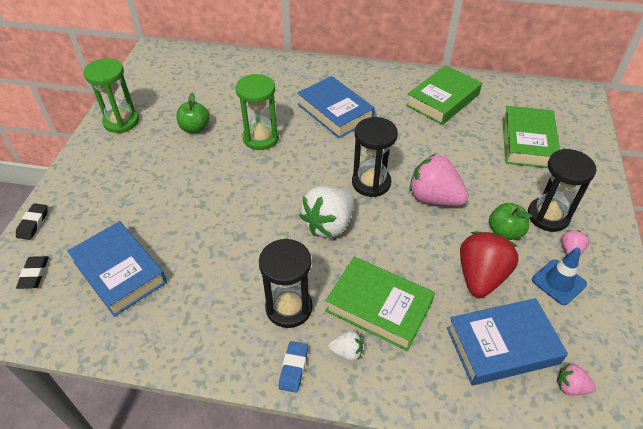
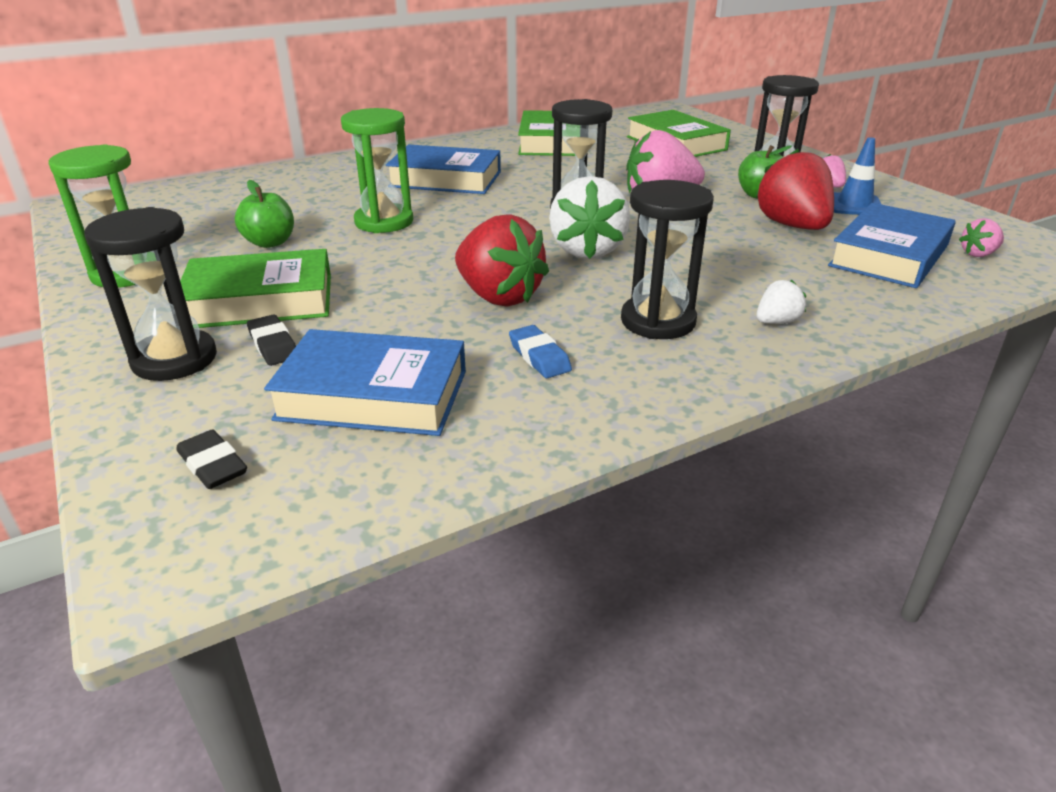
camera: 40 degrees left, 15 degrees down
(33, 223) = (115, 419): black eraser -> black eraser (273, 345)
(82, 197) = (174, 359): none -> black hourglass
(241, 236) = (499, 296): none -> red strawberry
(293, 368) = (749, 359): blue eraser -> blue eraser (539, 357)
(379, 307) = (745, 280): green book -> green book (260, 301)

